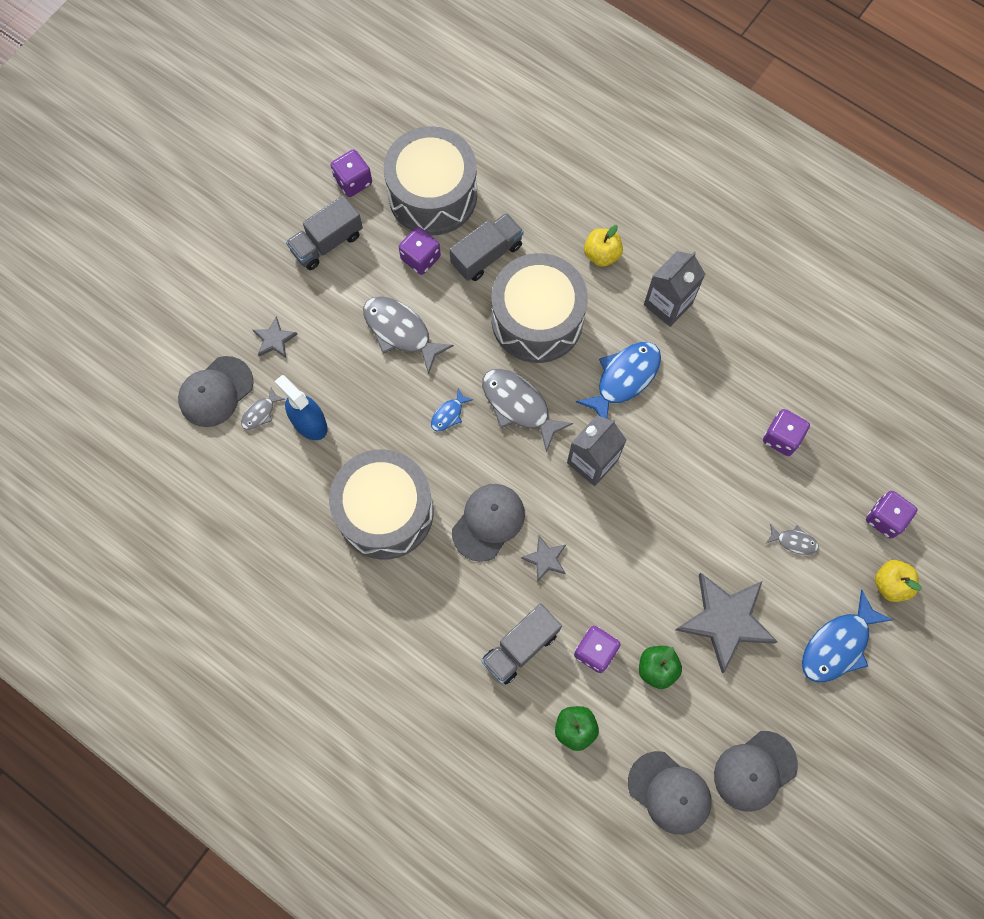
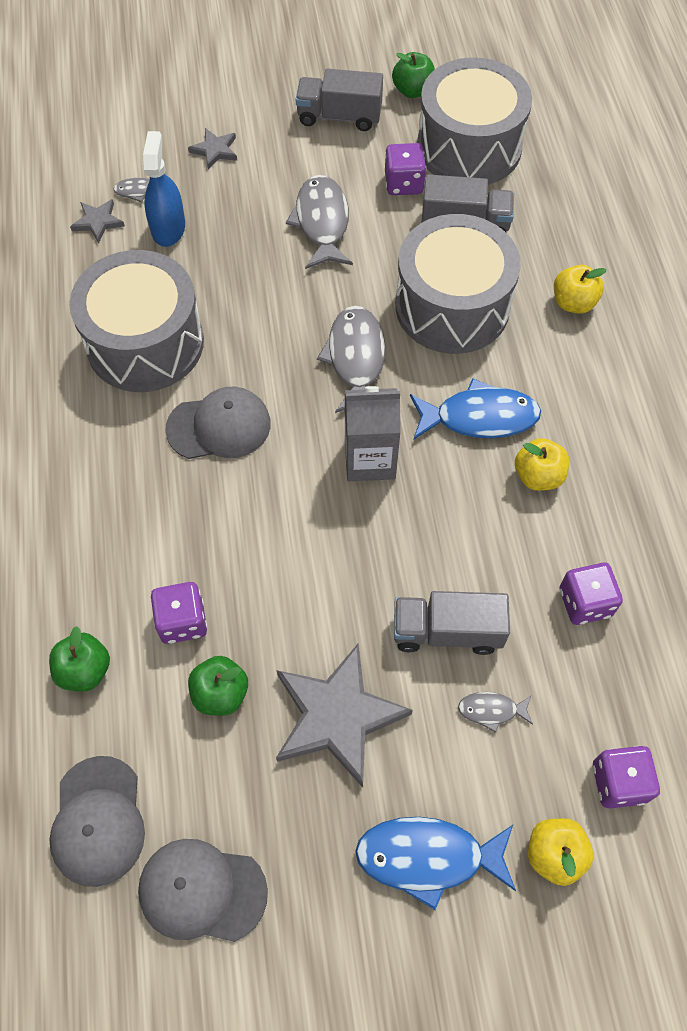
camera: 45 degrees right, 10 degrees down
(216, 392) = (126, 150): grey cap -> none
(353, 181) = (413, 91): purple dice -> green apple
(448, 414) = (287, 315): blue fish -> none
(520, 647) = (123, 553): grey truck -> grey truck (447, 631)
(545, 559) = (232, 501): grey star -> grey star (98, 222)
(668, 304) = (594, 391): grey carton -> none
(689, 386) = (538, 476): none -> yellow apple
(794, 541) = (491, 710): grey fish -> grey fish turned 120 degrees clockwise

